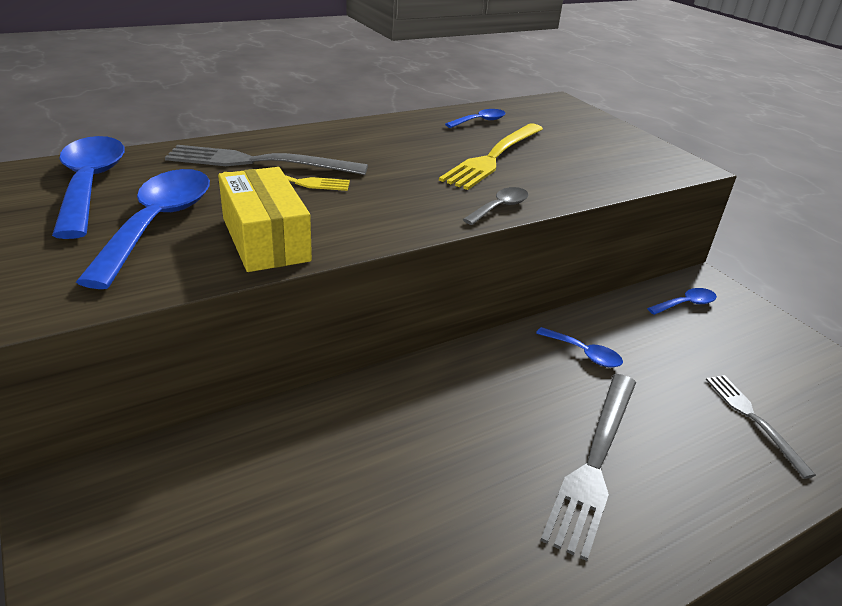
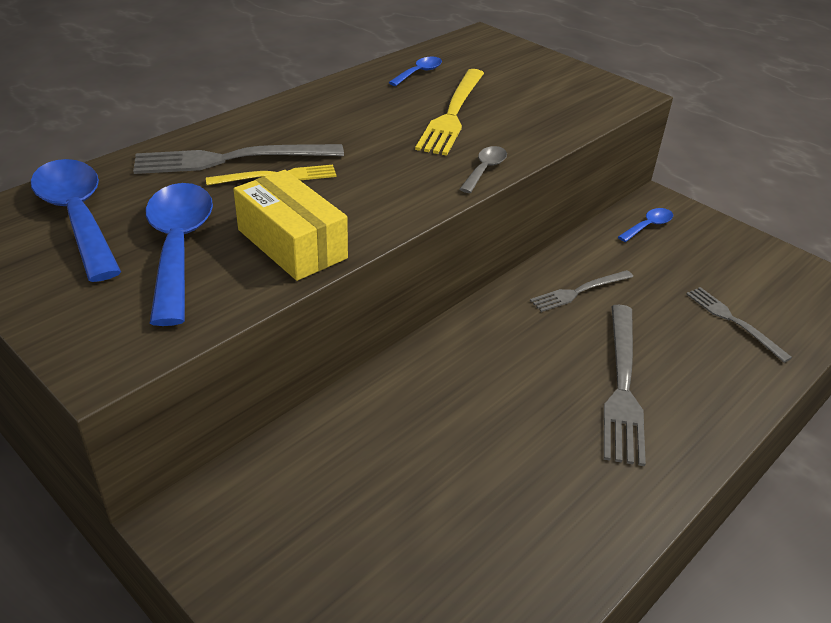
camera: 15 degrees left, 5 degrees up
(584, 353) = (579, 291): blue spoon -> grey fork

